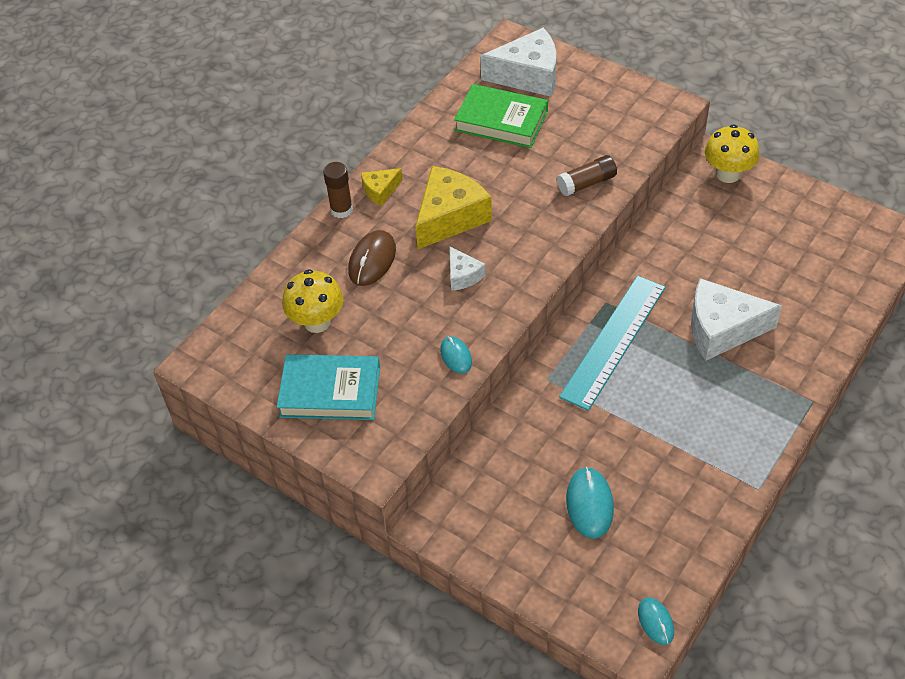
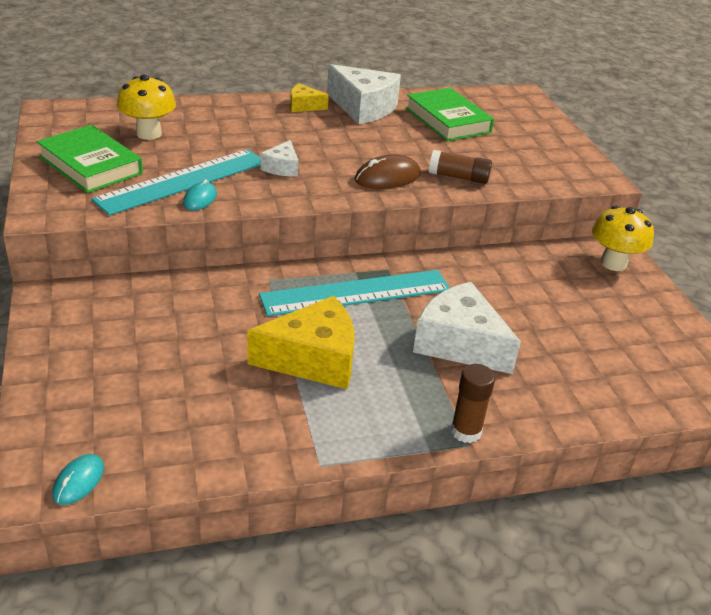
camera: 35 degrees right, 15 degrees down
(330, 392) = (90, 165): turquoise book -> green book
(341, 210) = (263, 100): brown glue stick -> brown glue stick (466, 431)
(372, 260) = (237, 129): brown mouse -> brown mouse (387, 177)
(418, 349) = (183, 181): none -> turquoise ruler
(450, 217) = (326, 139): yellow cheese -> yellow cheese (313, 359)
(528, 75) = (506, 112): white cheese -> white cheese (363, 108)
(589, 504) = (169, 368): turquoise mouse -> none

